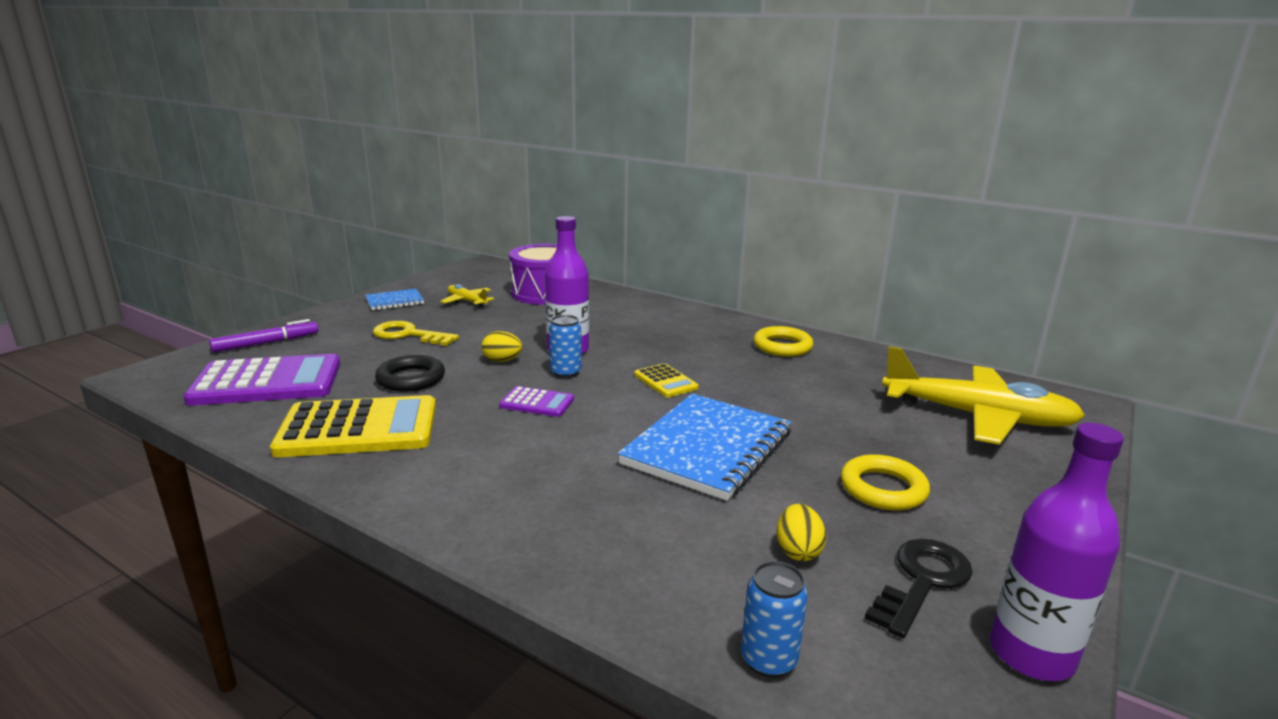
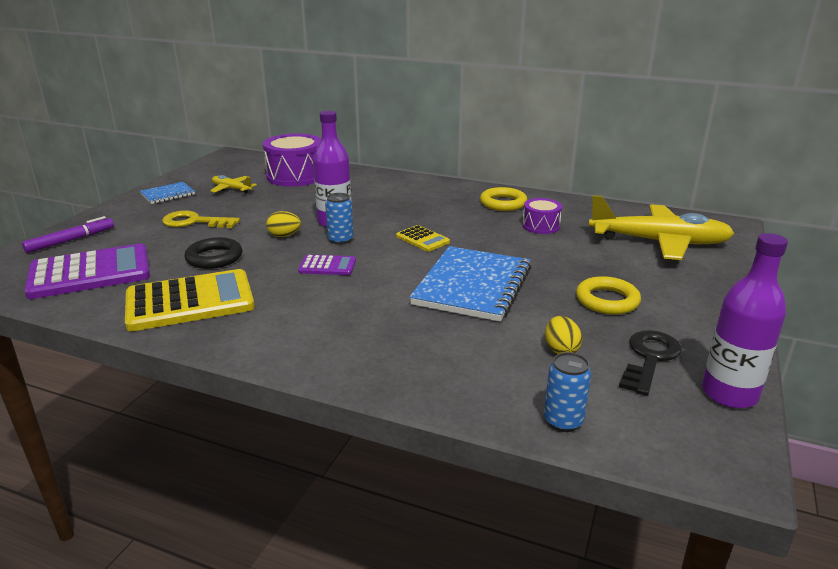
camera: 10 degrees left, 5 degrees up
(822, 379) = (541, 226): none -> purple drum

